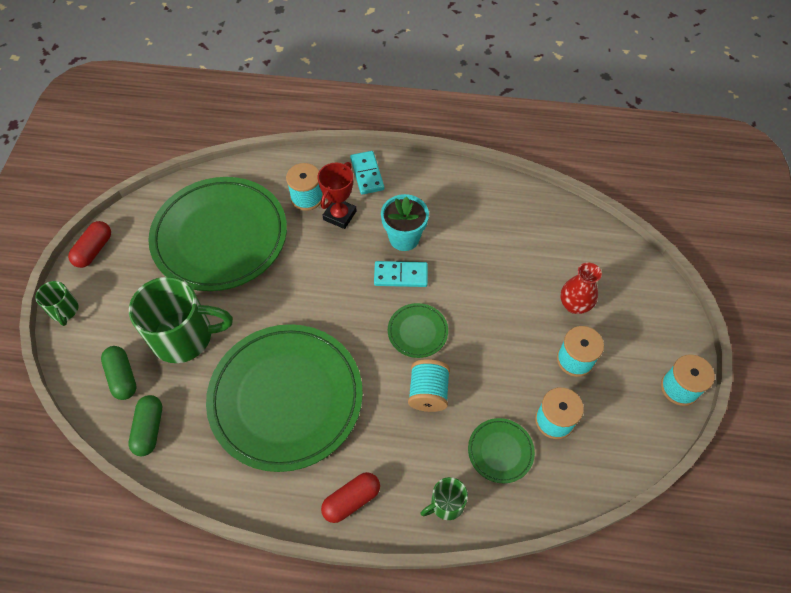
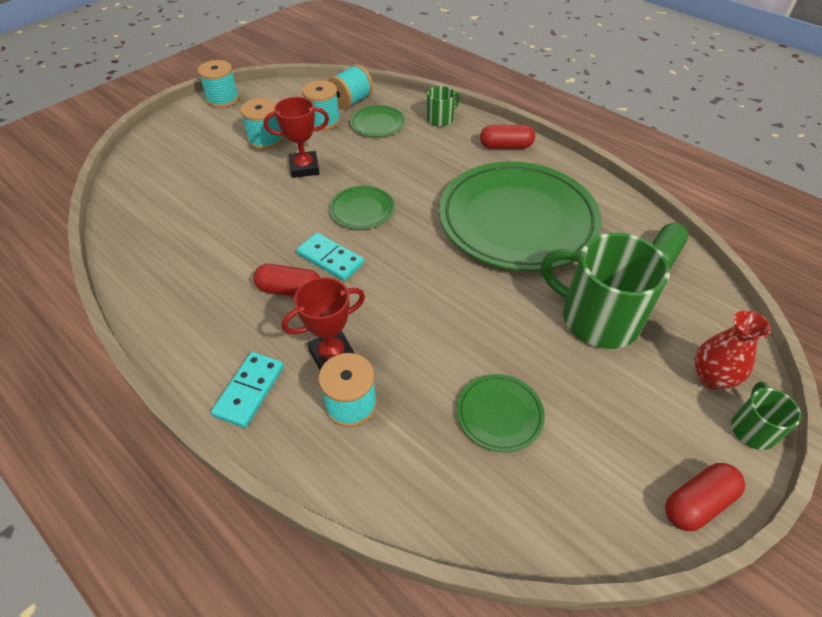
camera: 145 degrees left, 10 degrees down
(122, 377) = (682, 313): green capsule -> none
(220, 237) = (499, 414): green plate -> green plate, size x0.41
(404, 238) = (290, 290): turquoise flower pot -> red capsule
(428, 393) = (395, 171): turquoise spool -> turquoise spool (351, 101)
(446, 504) = (441, 119): green mug -> green mug turned 45 degrees counterclockwise
(506, 347) = (304, 168): none -> red trophy
(574, 305) = (218, 166): red vase -> red vase (711, 377)

